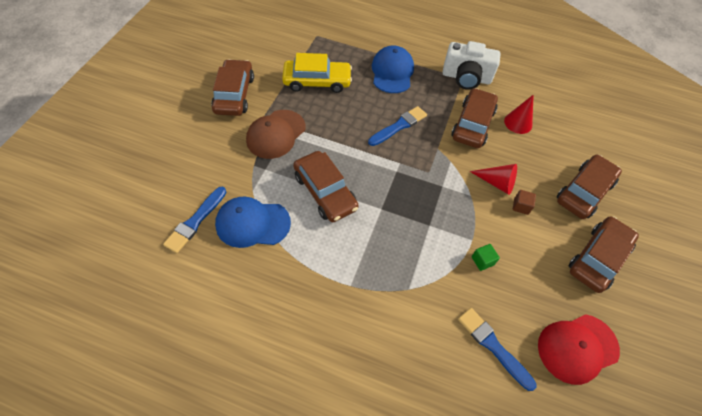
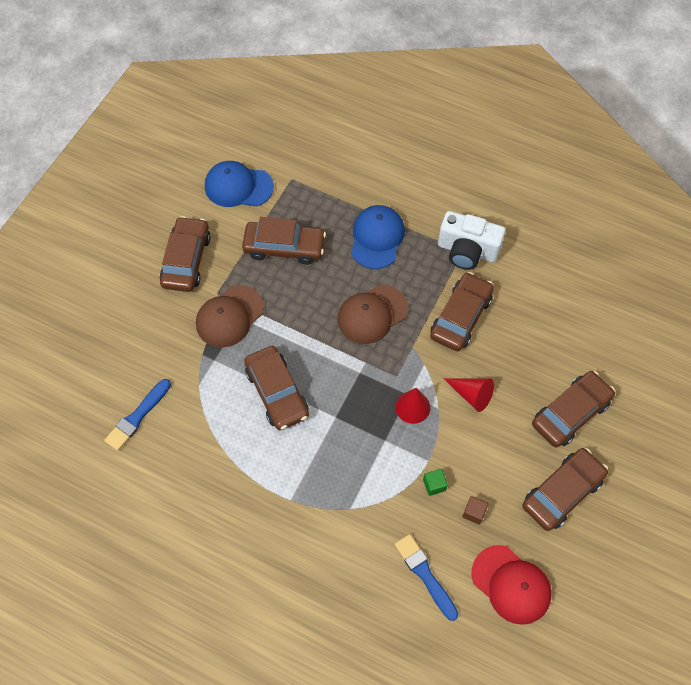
camera: 10 degrees right, 5 degrees up
(252, 223) = (196, 424): blue cap -> blue cap (238, 186)
(317, 81) = (284, 247): yellow car -> brown car
(399, 126) = (372, 314): blue brush -> brown cap
(518, 123) = (516, 318): red cone -> red cone (412, 407)
(521, 206) = (492, 425): brown cube -> brown cube (474, 513)
(577, 348) = (511, 584): red cap -> red cap turned 120 degrees counterclockwise

